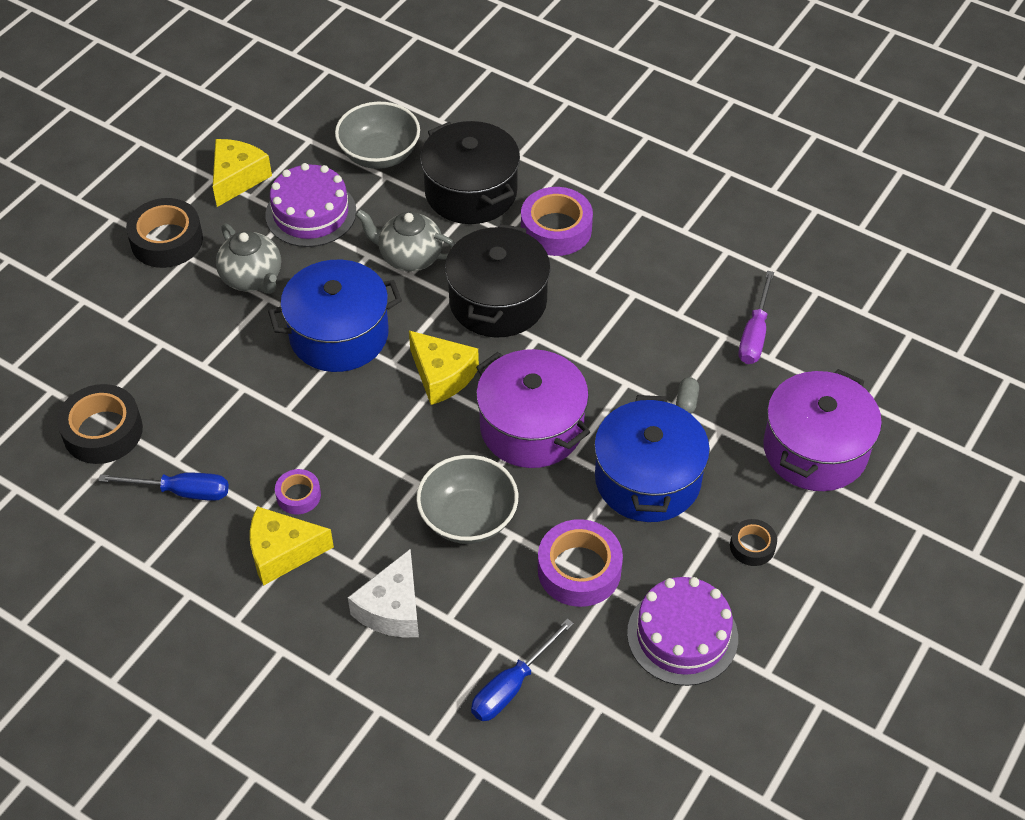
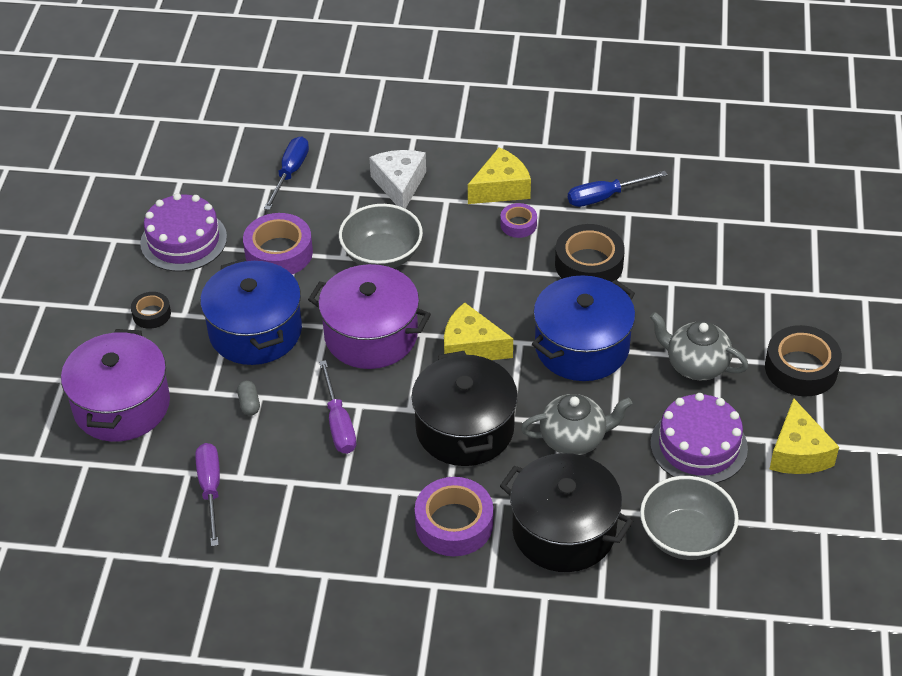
camera: 155 degrees right, 5 degrees down
(103, 431) = (699, 211): black tape -> black tape (589, 264)
(610, 350) = (338, 423): none -> purple screwdriver

